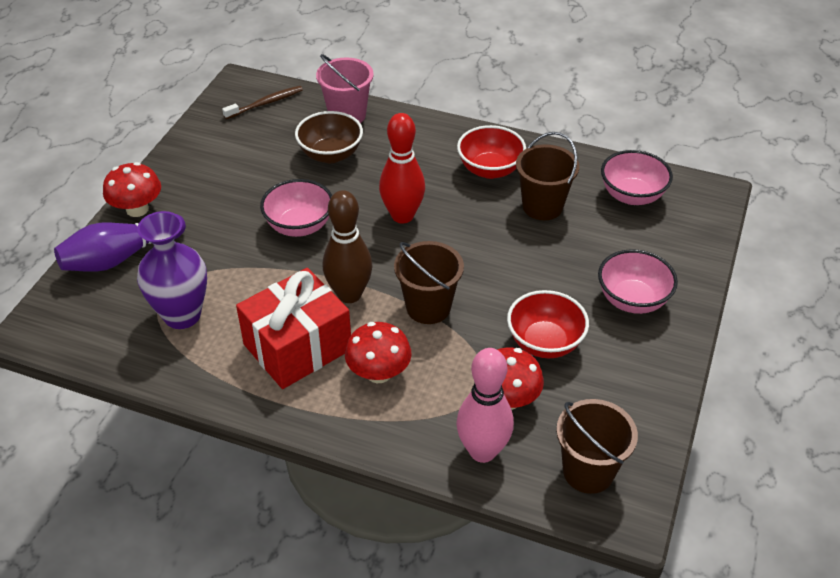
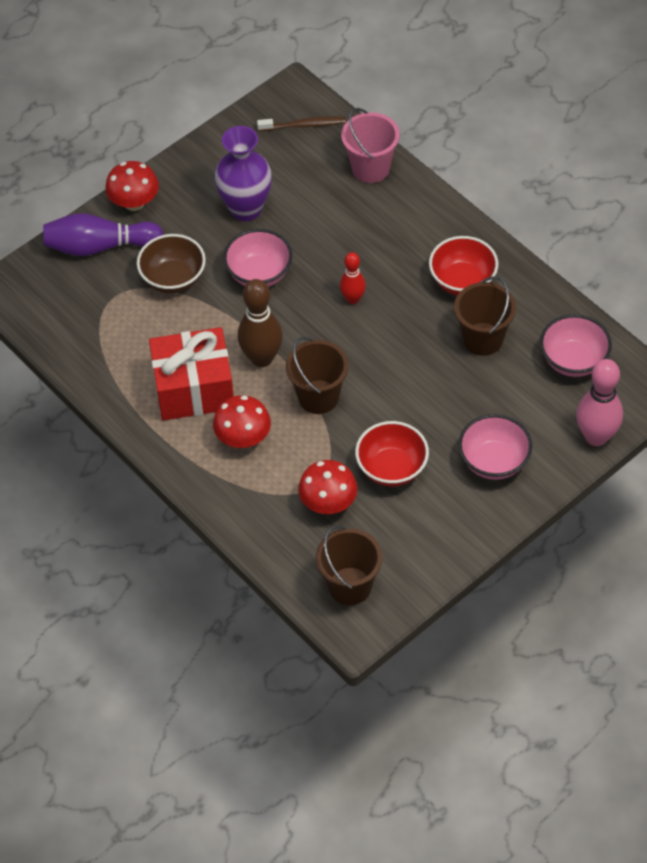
camera: 30 degrees right, 10 degrees up
(182, 315) = (120, 322): purple vase -> purple vase (246, 209)
(330, 154) = (329, 208): brown bowl -> brown bowl (173, 279)
(402, 216) = (353, 299): red bowling pin -> red bowling pin, size x0.59
(482, 451) = (281, 535): pink bowling pin -> pink bowling pin (596, 437)

